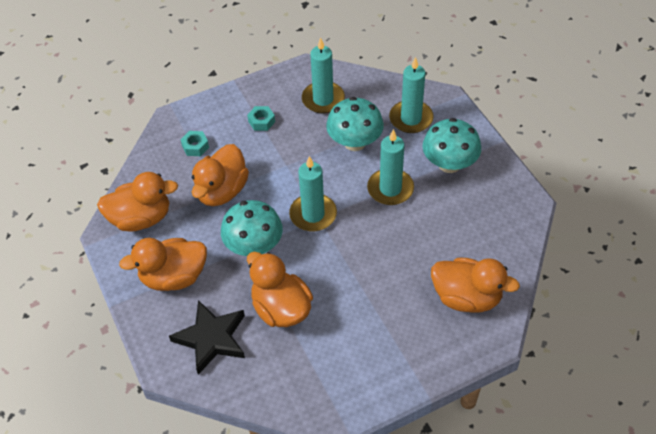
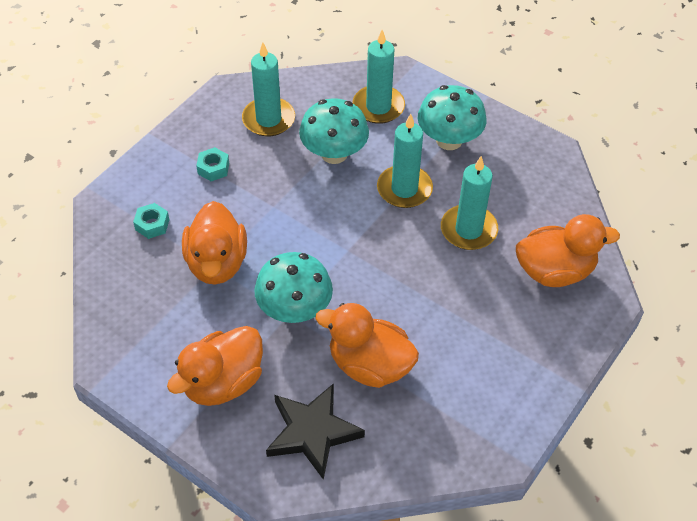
camera: 30 degrees left, 0 degrees up
(141, 218) = (139, 332): orange duck -> none
(313, 214) = (338, 248): turquoise candle -> turquoise candle (468, 230)

